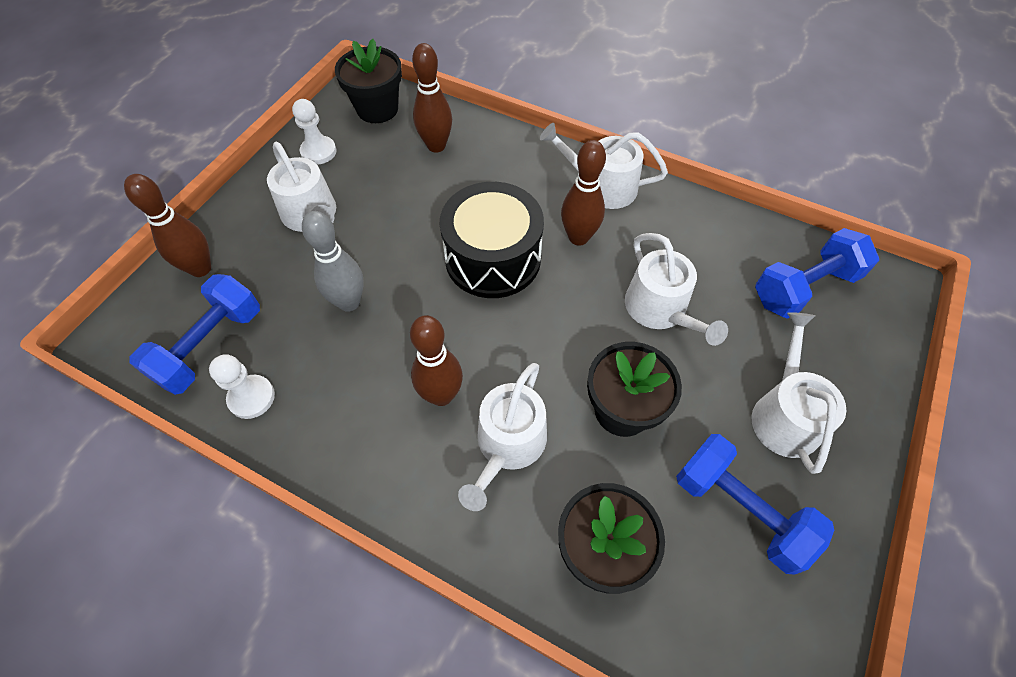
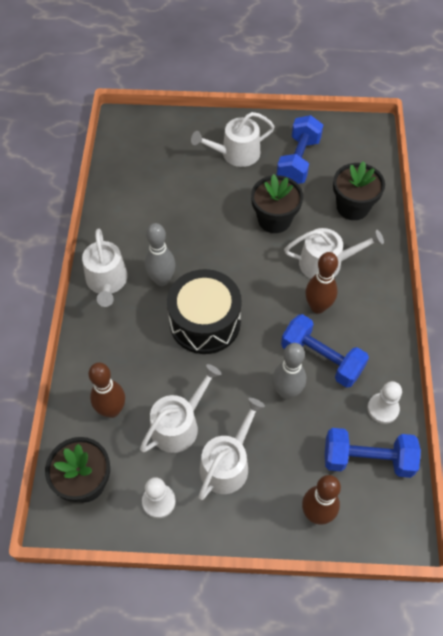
camera: 115 degrees left, 0 degrees up
(578, 237) = (162, 280): brown bowling pin -> grey bowling pin
(660, 310) = (198, 221): white watering can -> white watering can (179, 424)
(804, 288) = (145, 159): blue dumbbell -> blue dumbbell (321, 359)

